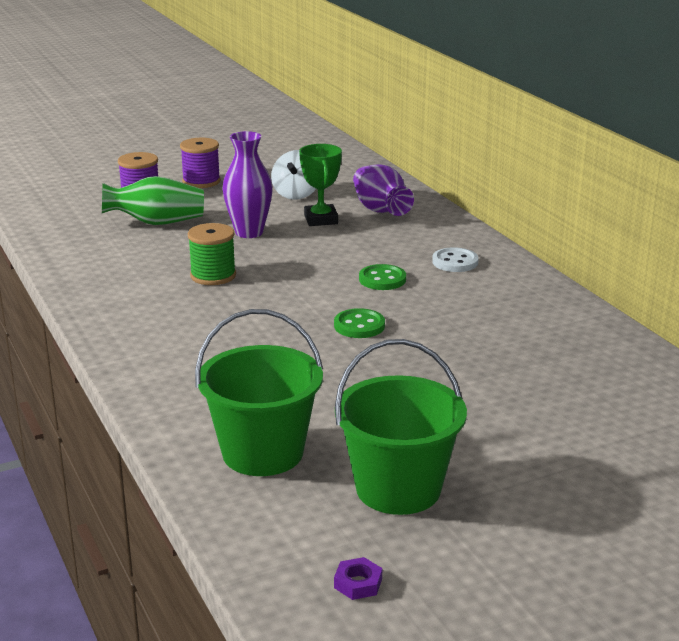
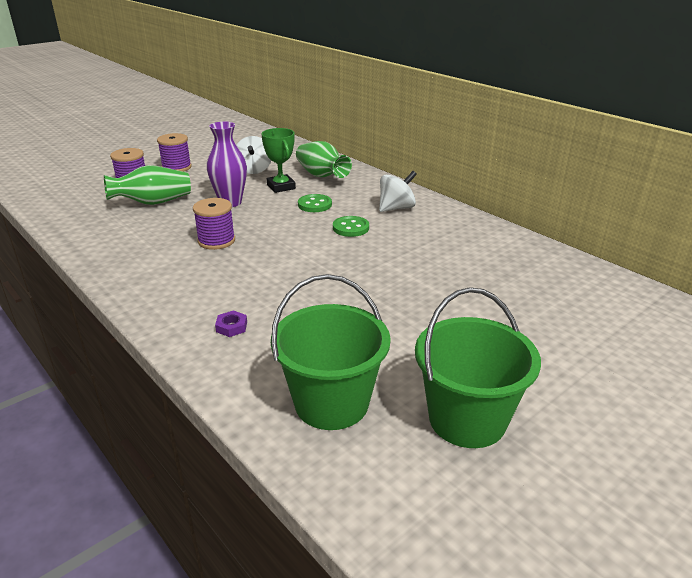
camera: 15 degrees left, 5 degrees up
(213, 276) = (216, 241): green spool -> purple spool
(358, 583) = (490, 538): purple nut -> purple nut (231, 327)
(359, 326) = (353, 268): green button -> green button (314, 205)
(380, 210) = (321, 175): purple vase -> green vase
(455, 262) = (396, 208): white button -> white spinning top

